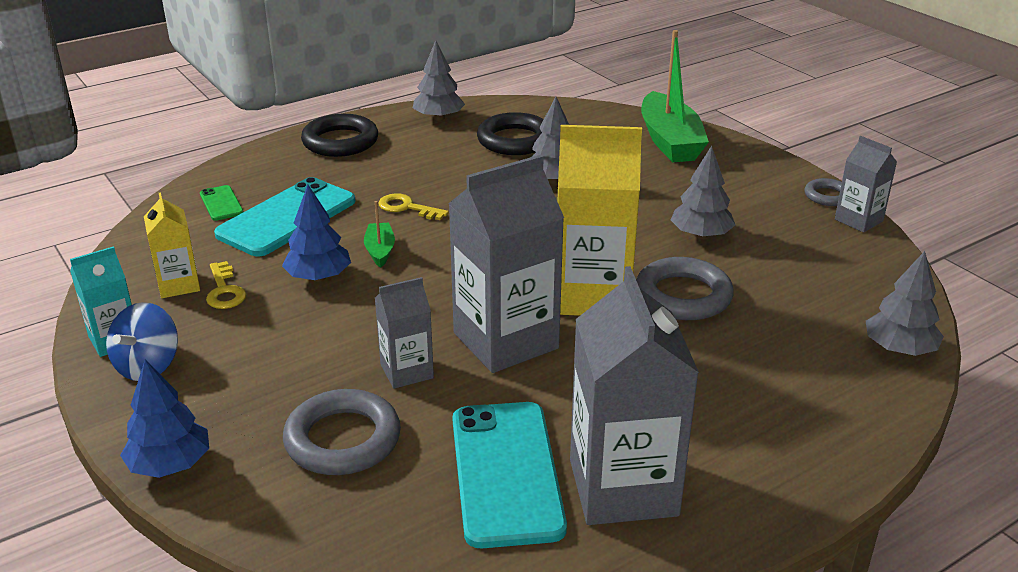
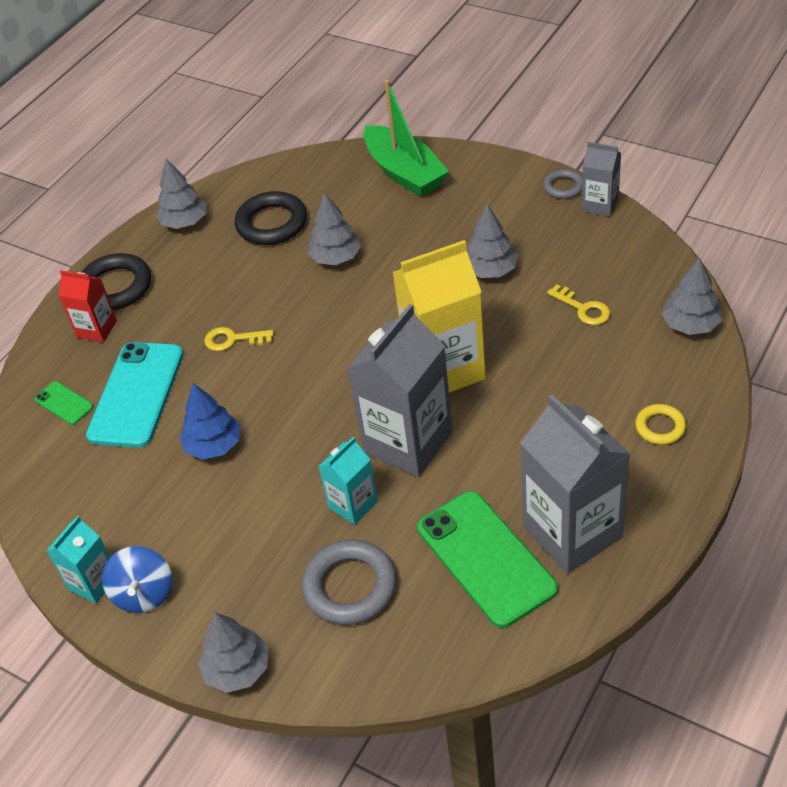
camera: 20 degrees left, 15 degrees up
(170, 465) = (237, 669): blue tree -> grey tree
(178, 285) = (100, 505): yellow carton -> none
(224, 291) = (145, 493): yellow key -> yellow key (583, 308)
(298, 164) = (97, 329): none -> red carton
(380, 251) = (244, 396): green boat -> none
(407, 371) = (353, 504): grey carton -> turquoise carton
(506, 472) = (486, 558): turquoise phone -> green phone
(683, 296) = (512, 339): grey ring -> none
(799, 428) = (660, 427): none -> yellow ring

